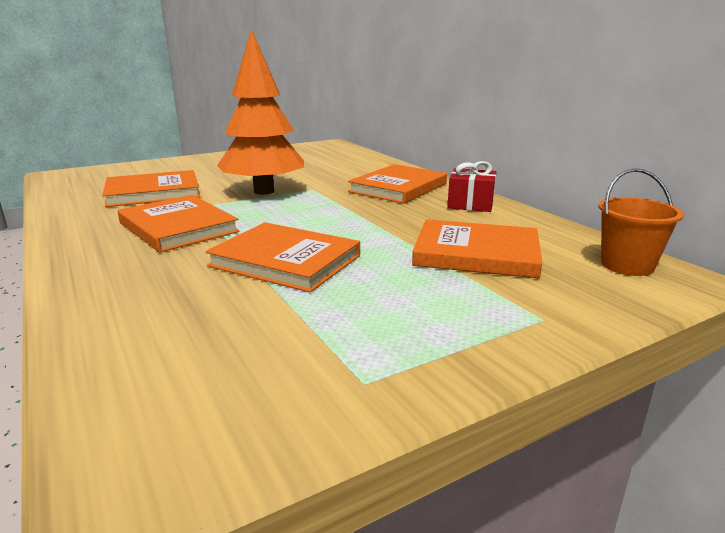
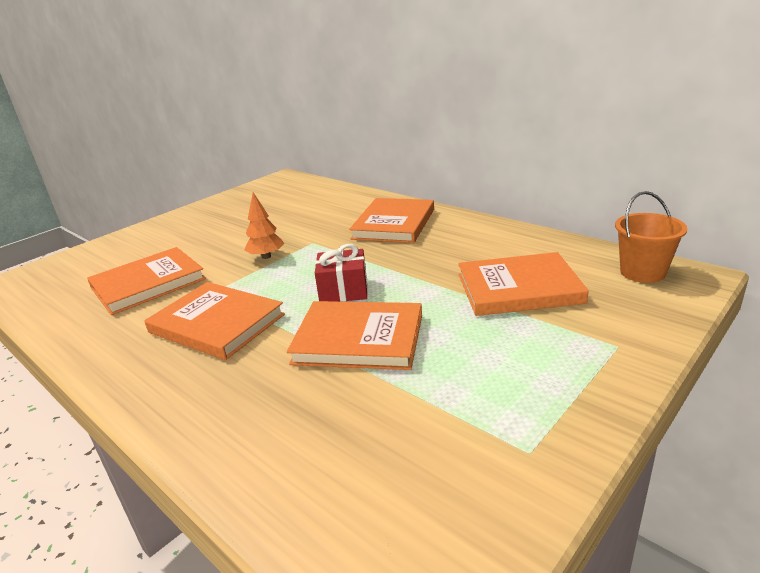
camera: 15 degrees left, 5 degrees up
(264, 191) = (266, 256): orange tree -> orange tree, size x0.45
(470, 204) = (473, 231): red gift -> red gift (343, 290)

